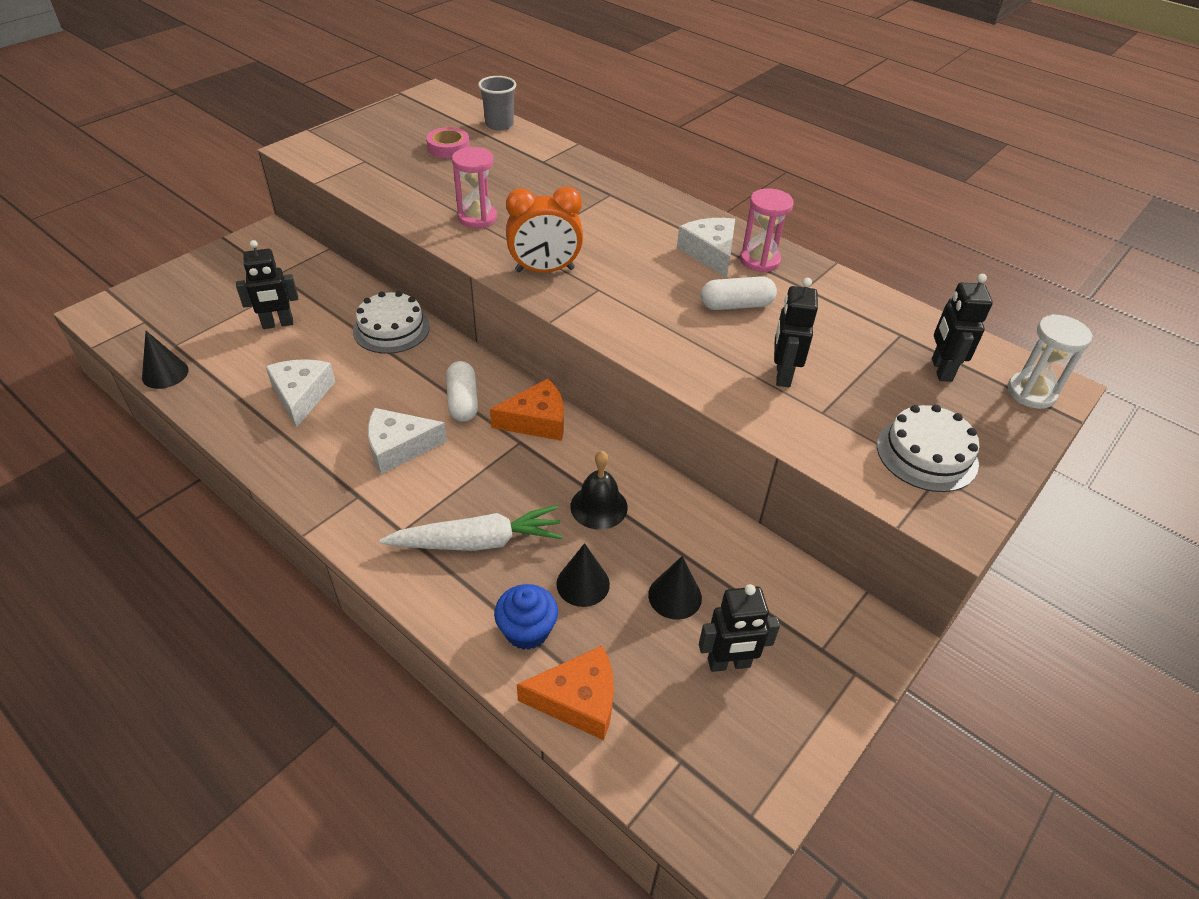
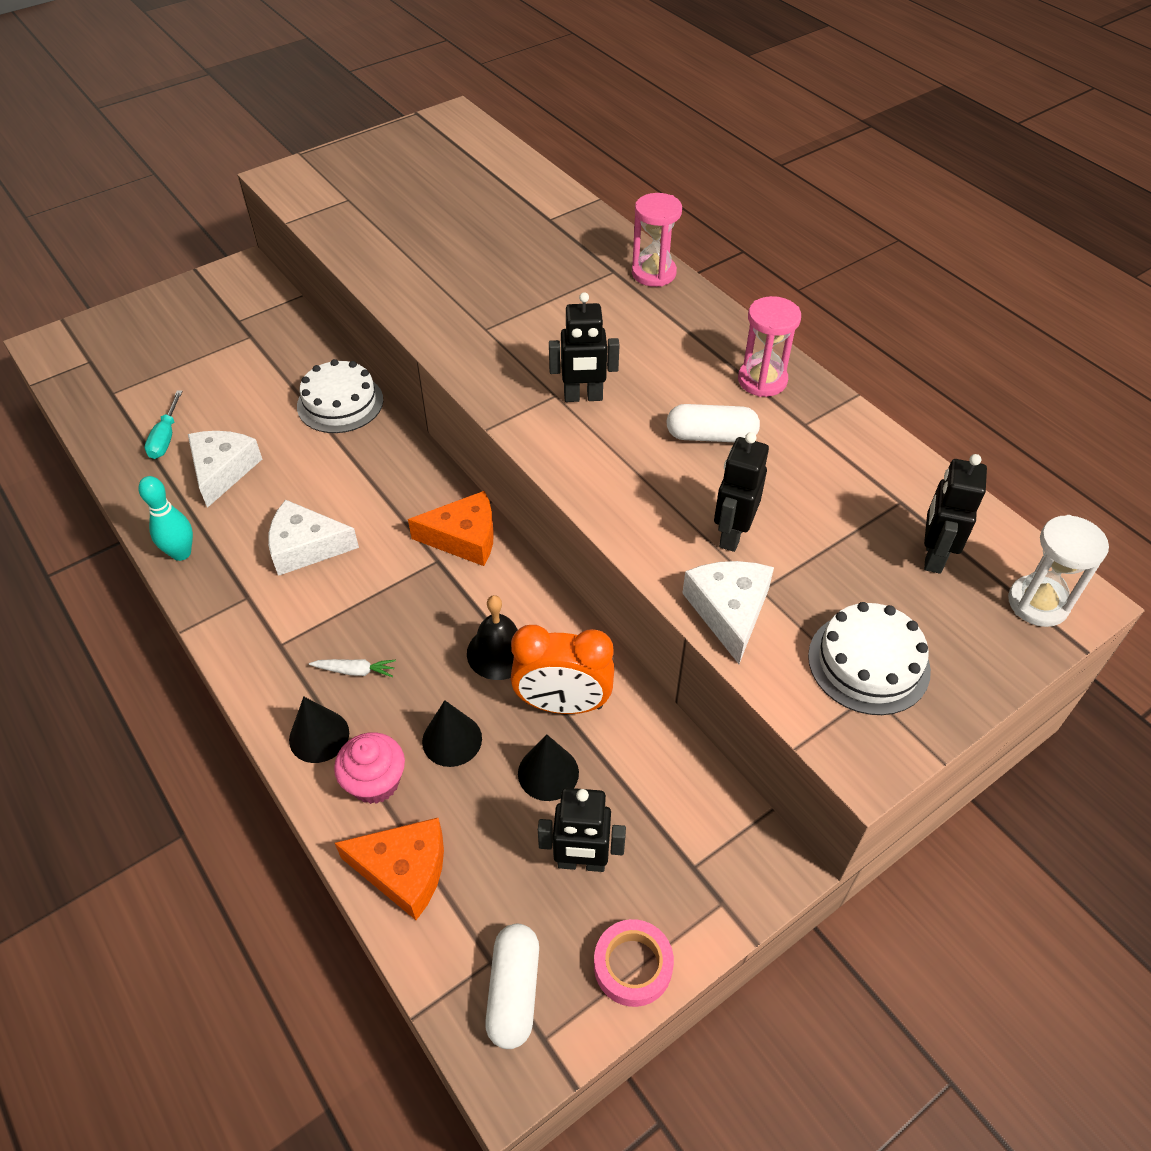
camera: 15 degrees right, 5 degrees up
(165, 373) = (93, 425): black cone -> black cone (319, 736)
(239, 375) = (166, 437): none -> turquoise screwdriver
(278, 324) = (222, 382): black robot -> black robot (583, 397)
(284, 468) = (181, 553): none -> turquoise bowling pin
(448, 148) = (447, 191): pink tape -> pink tape (633, 965)
(463, 401) = (390, 502): white capsule -> white capsule (513, 991)
(477, 218) = (449, 286): pink hourglass -> pink hourglass (653, 273)
(477, 541) = (355, 671): white carrot -> white carrot, size x0.44
(499, 125) = (515, 165): grey cup -> none
(527, 630) = (375, 782): blue cupcake -> pink cupcake
(545, 270) = (502, 363): orange clock -> orange clock (563, 704)
(710, 253) = (706, 363): white cheese -> white cheese (729, 611)

